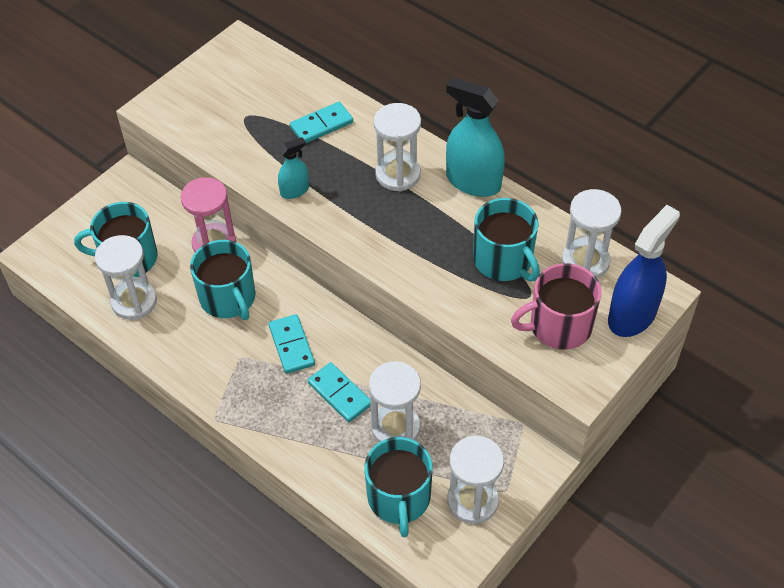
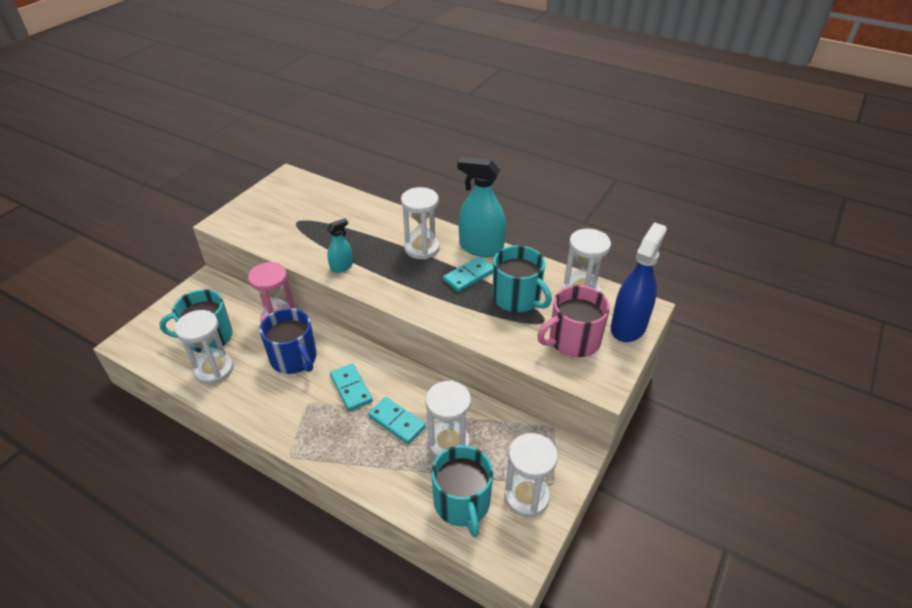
camera: 10 degrees left, 10 degrees down
(228, 298) = (294, 358): turquoise mug -> blue mug
(321, 125) = (357, 222): turquoise domino -> turquoise domino (469, 276)

